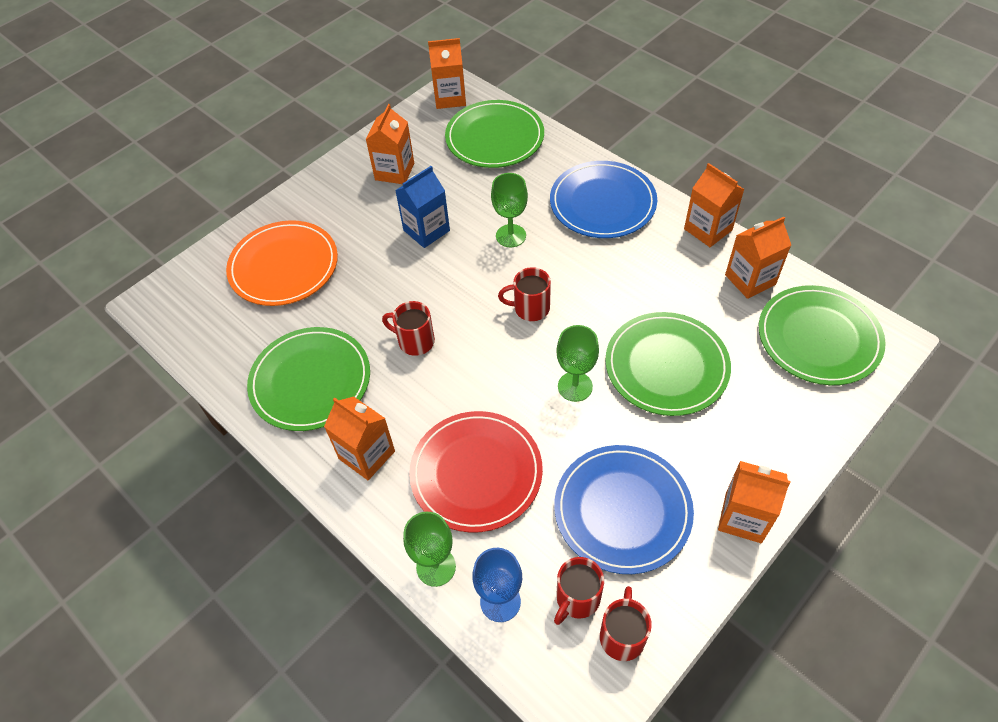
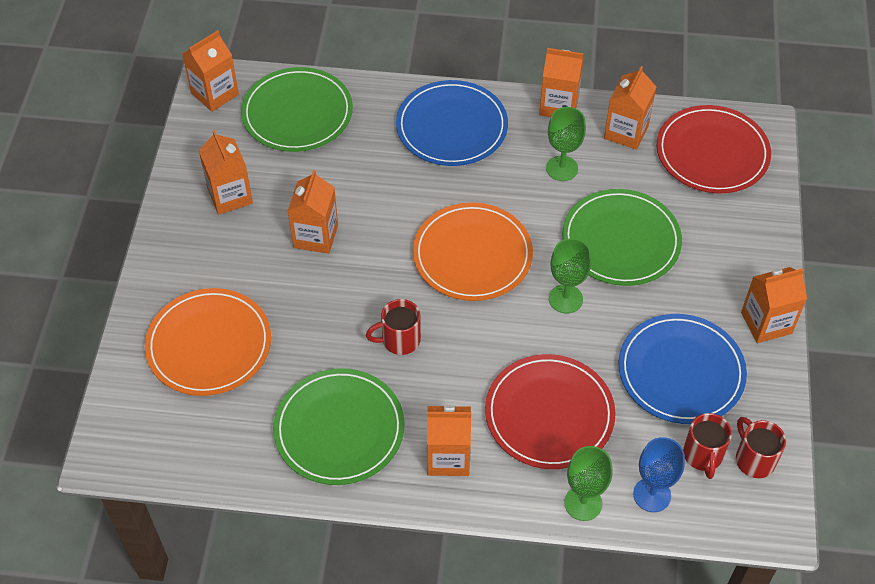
camera: 40 degrees left, 0 degrees up
(426, 230) = (315, 236): blue carton -> orange carton
(511, 236) = (398, 199): green goblet -> green goblet (562, 168)
(530, 308) = (472, 255): red mug -> orange plate
(818, 338) = (712, 153): green plate -> red plate

